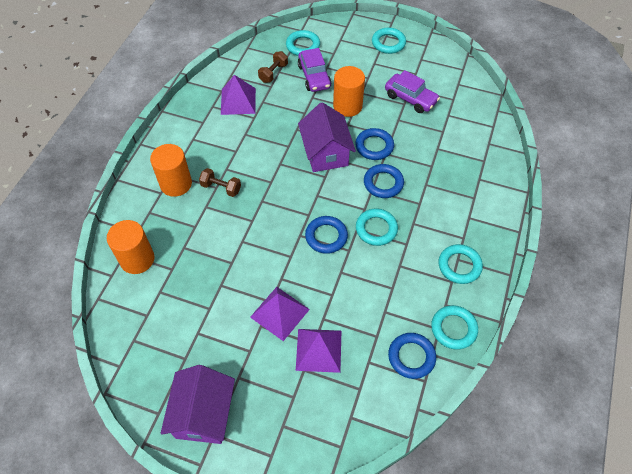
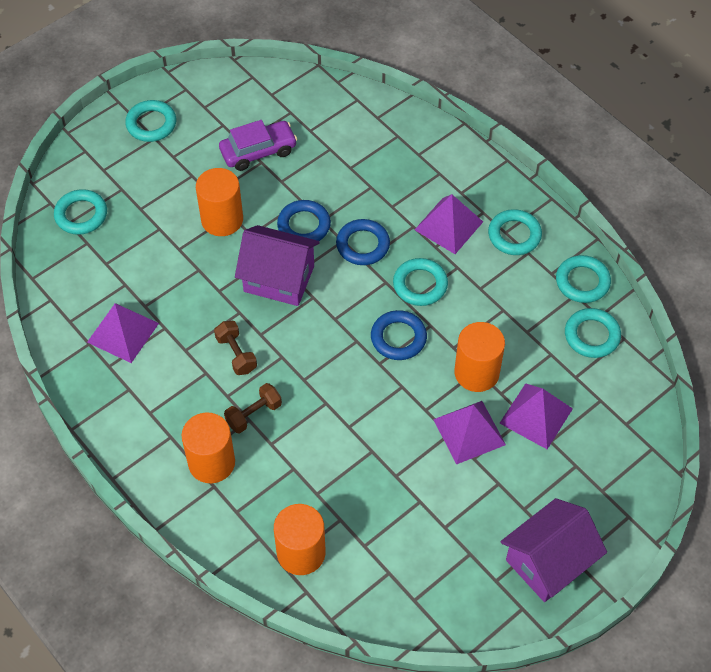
camera: 60 degrees left, 0 degrees up
(203, 414) = (548, 562): purple house -> purple house turned 75 degrees counterclockwise
(273, 73) = (104, 270): brown dumbbell -> brown dumbbell (236, 354)
(314, 76) = (146, 229): purple car -> none
(329, 295) = (476, 373): none -> orange cylinder
(411, 357) = (592, 335): blue ring -> turquoise ring
(436, 223) = (449, 225): none -> purple pyramid

